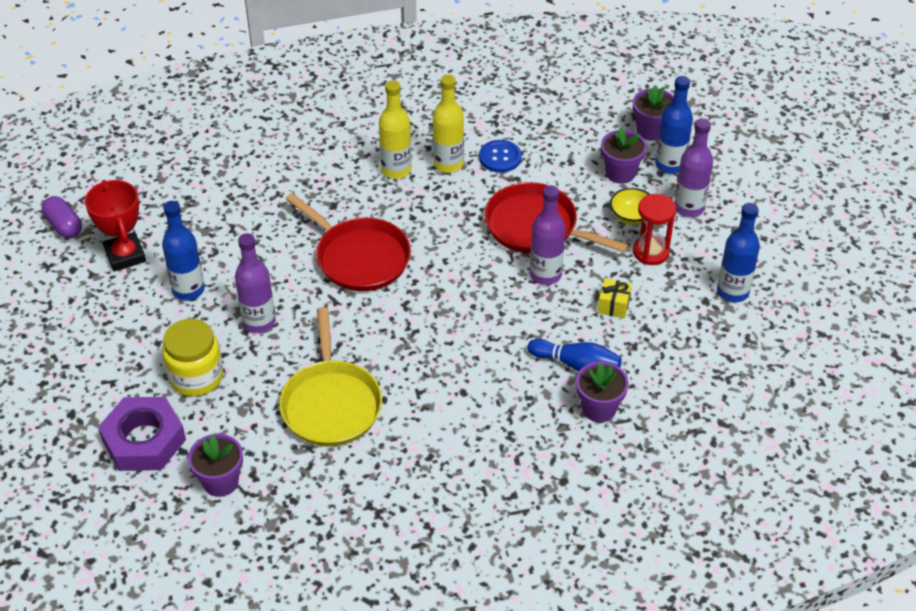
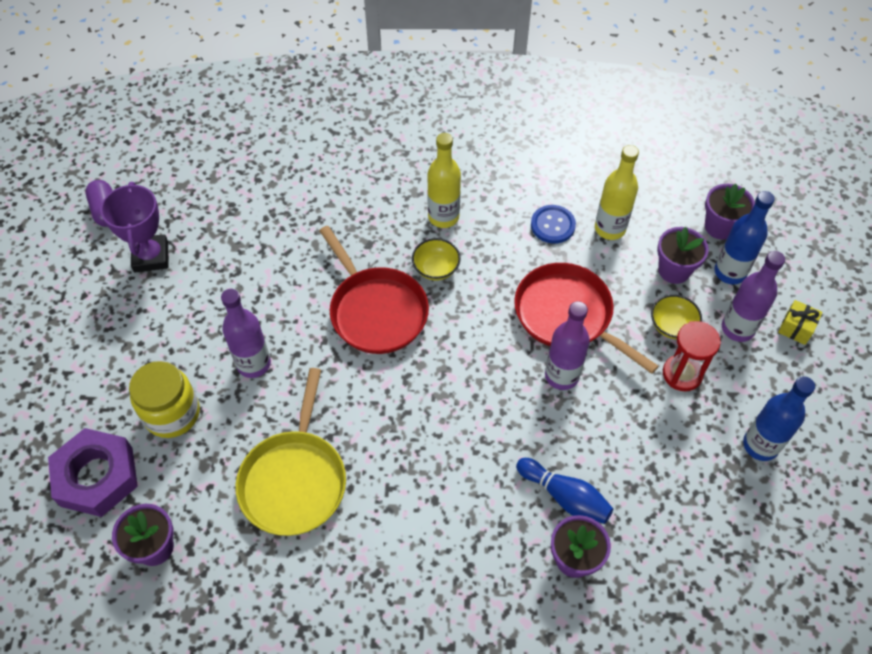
camera: 15 degrees right, 10 degrees up
(125, 255) = (151, 257): red trophy -> purple trophy
(188, 290) = (198, 310): blue bottle -> none
(403, 213) = (436, 268): none -> yellow bowl
(448, 164) = (498, 221): yellow bottle -> yellow bottle (610, 229)
(613, 306) = (624, 431): yellow gift -> yellow gift (796, 328)

